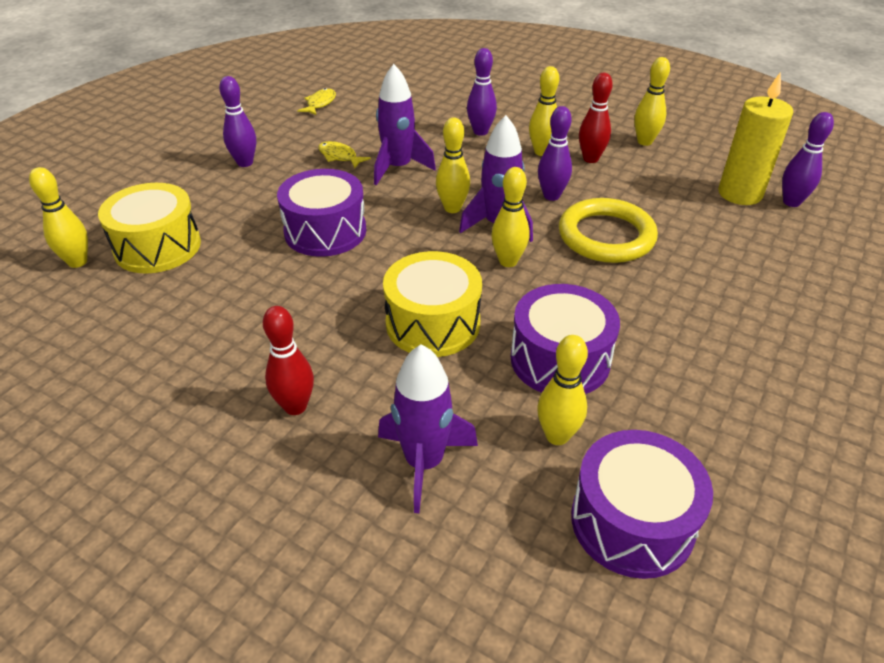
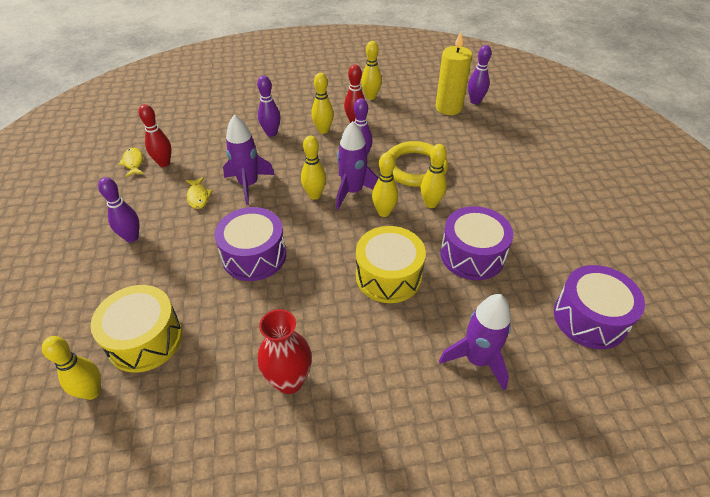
camera: 40 degrees left, 5 degrees up
(221, 353) = (289, 381): none -> red vase
(295, 406) = (375, 380): red bowling pin -> red bowling pin (164, 163)
(339, 156) = (198, 196): yellow fish -> yellow fish turned 105 degrees counterclockwise
(557, 436) = (516, 298): yellow bowling pin -> yellow bowling pin (430, 203)

